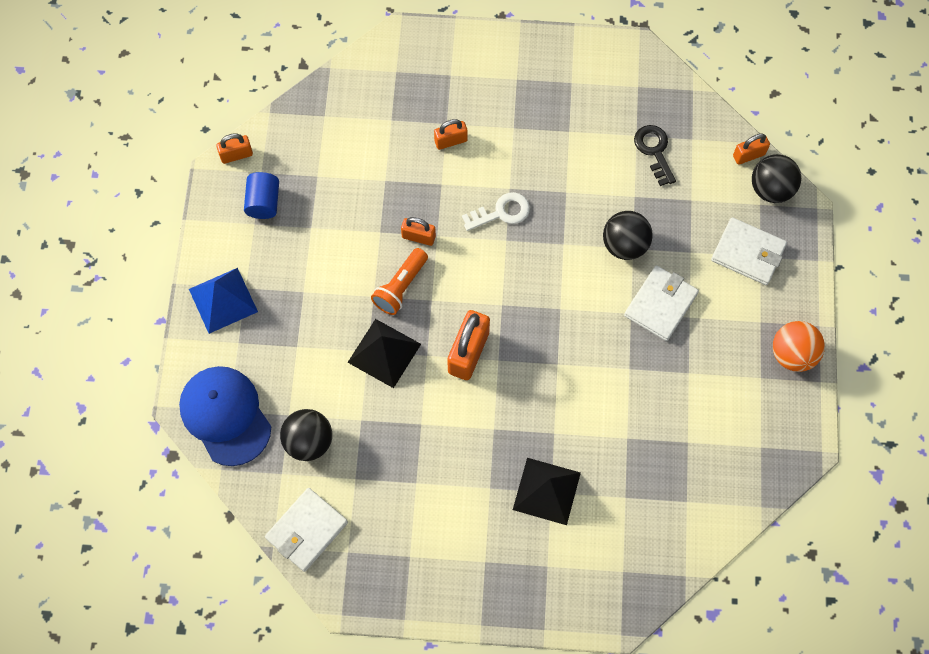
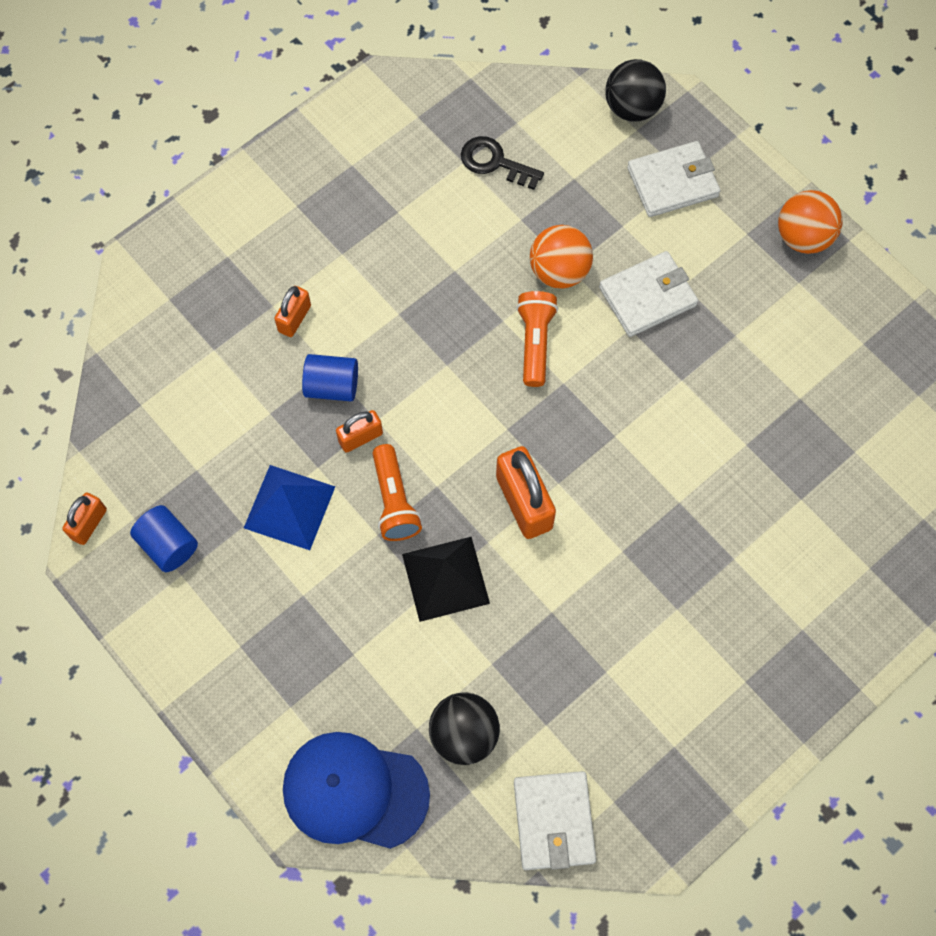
camera: 45 degrees left, 0 degrees up
(223, 300) = (230, 680): blue pyramid -> blue pyramid (289, 507)
(432, 195) = (332, 386): none -> blue cylinder
(501, 212) = (415, 343): white key -> none
(546, 491) = (729, 561): black pyramid -> none
(568, 272) = (535, 342): none -> orange flashlight
(624, 245) = (559, 271): black ball -> orange ball
(660, 304) = (647, 296): white wallet -> white wallet turned 75 degrees clockwise
(748, 155) = (581, 94): orange padlock -> none

